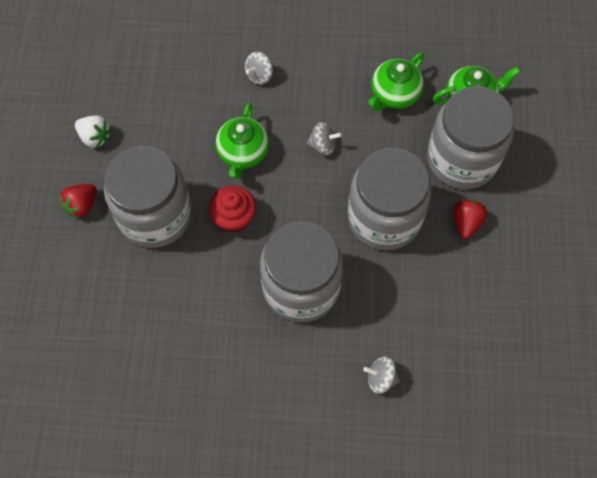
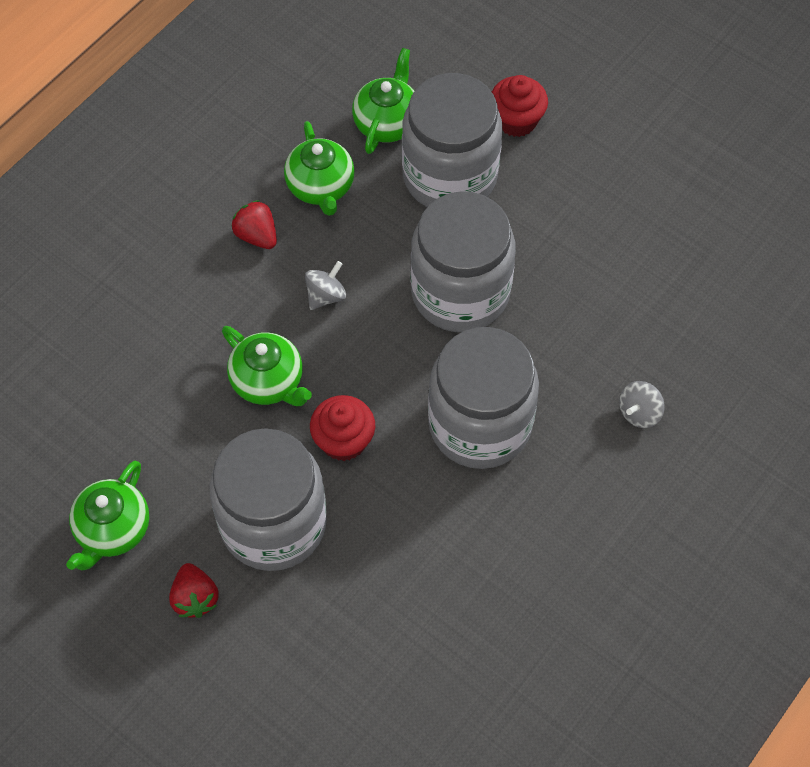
camera: 55 degrees left, 5 degrees down
(95, 137) = (113, 530): white strawberry -> green teapot
(259, 75) = (182, 303): grey spinning top -> none
(466, 222) = (525, 221): red strawberry -> red strawberry (257, 235)
(536, 170) = (516, 120): none -> red cupcake

